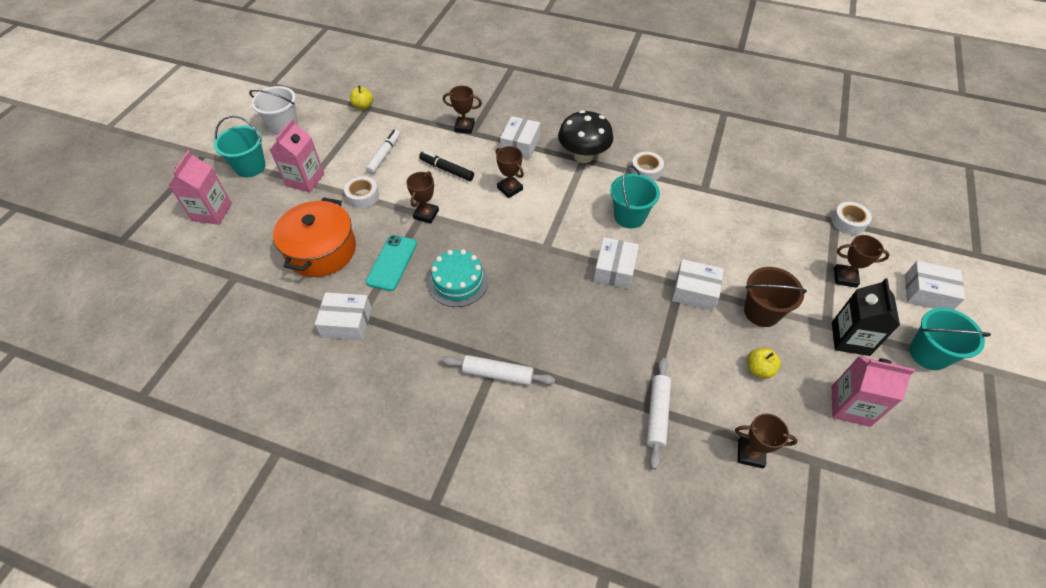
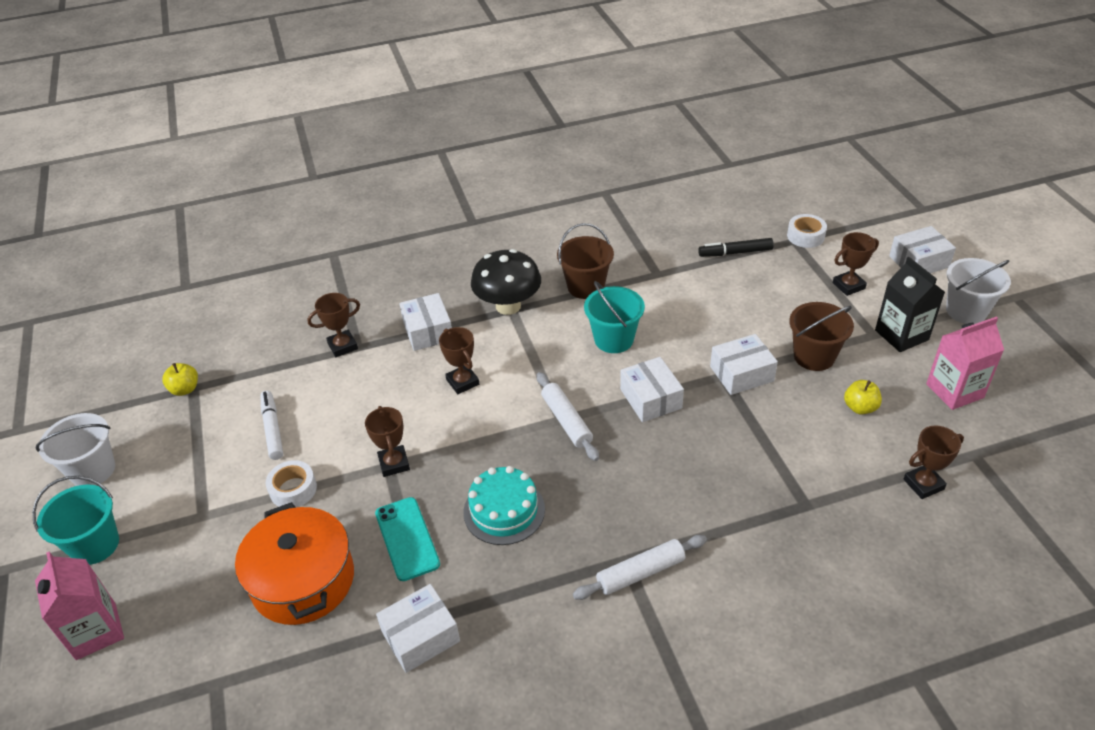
camera: 35 degrees left, 10 degrees down
(305, 180) = (194, 515): pink carton -> none
(446, 169) = (368, 402): black marker -> black marker (735, 252)
(510, 189) = (462, 382): brown trophy -> brown trophy turned 45 degrees clockwise
(646, 171) = (586, 287): white tape -> brown bucket
(657, 414) = (819, 505): white rolling pin -> white rolling pin (566, 421)
(928, 354) = (966, 311): turquoise bucket -> white bucket

